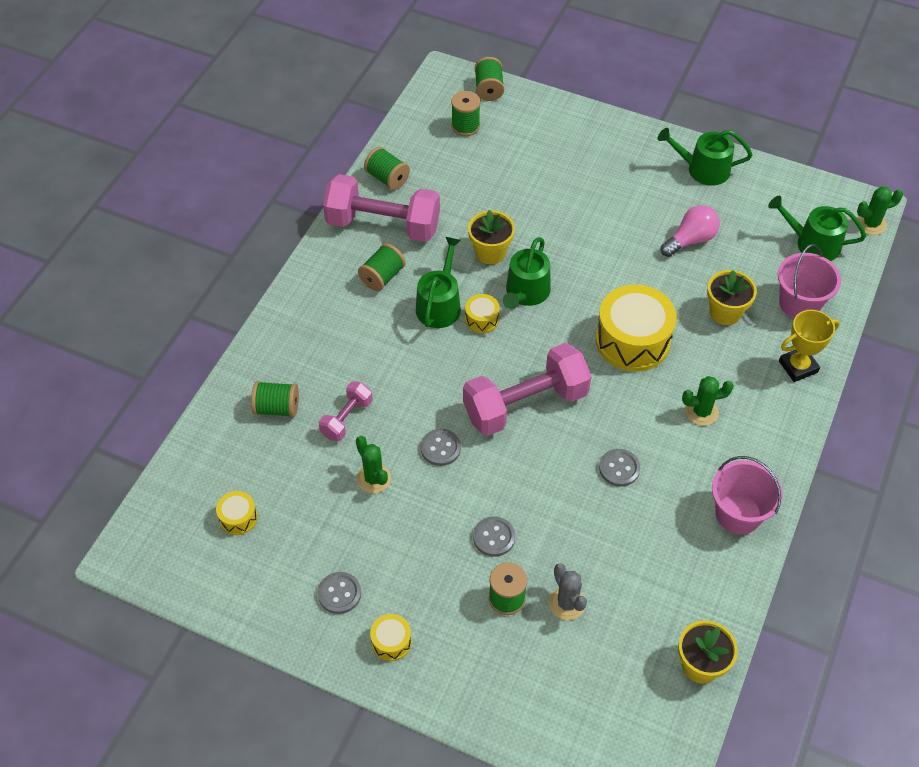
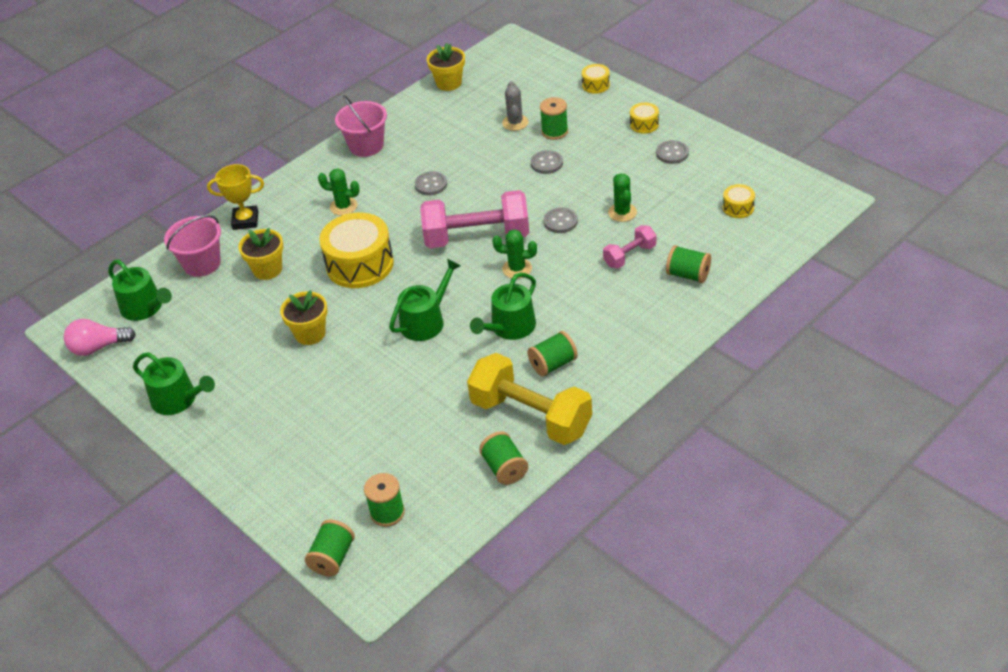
camera: 155 degrees left, 10 degrees down
(383, 225) = (531, 416): pink dumbbell -> yellow dumbbell
(482, 319) = (478, 307): yellow drum -> yellow drum (596, 85)
(490, 252) = (438, 364): yellow flower pot -> yellow flower pot (310, 334)
(690, 240) = (247, 334): pink light bulb -> pink light bulb (98, 347)
(871, 224) = (79, 313): green cactus -> green cactus (517, 269)

